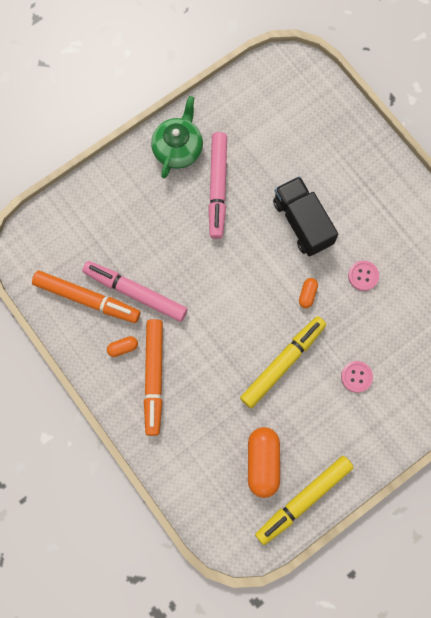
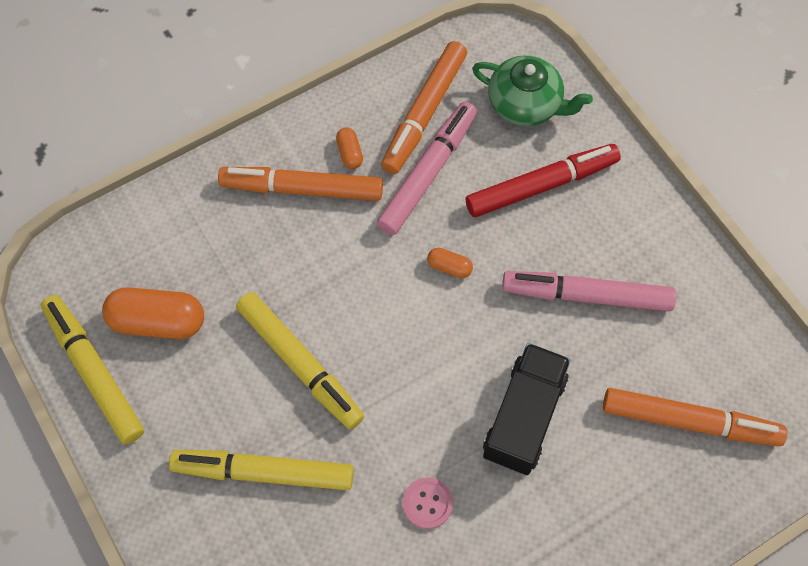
camera: 95 degrees right, 10 degrees down
(140, 218) = (541, 186): none -> red marker
(178, 148) = (653, 244): green teapot -> green teapot (525, 104)
(294, 128) = (689, 422): none -> orange marker
(302, 222) = (524, 417): black truck -> black truck turned 45 degrees counterclockwise
(307, 294) = (403, 411): orange capsule -> orange capsule (449, 267)
(356, 377) = (263, 472): pink button -> yellow marker

